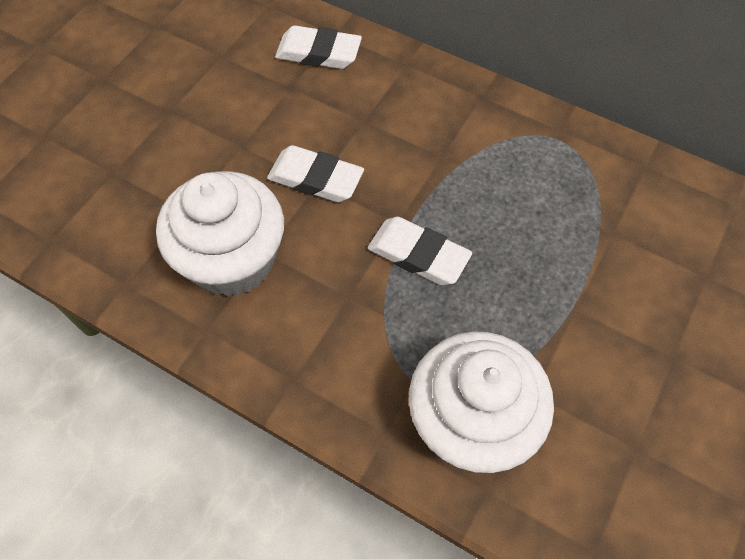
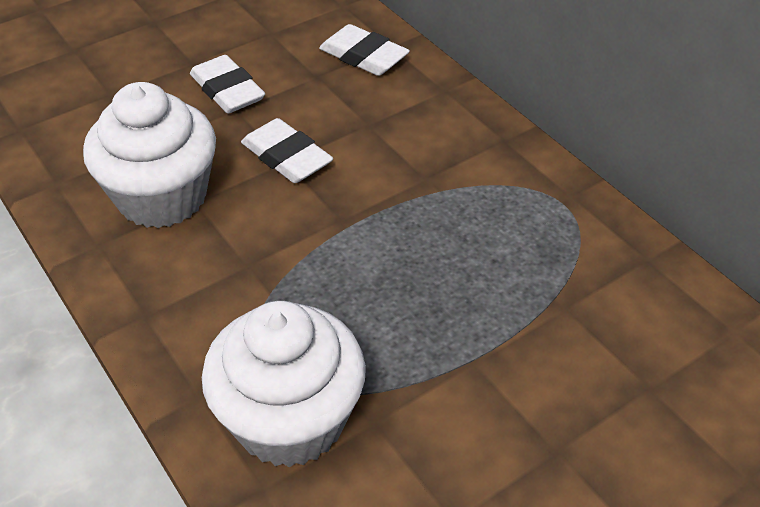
camera: 25 degrees right, 15 degrees down
(418, 255) = (341, 254): white eraser -> white eraser (227, 90)

